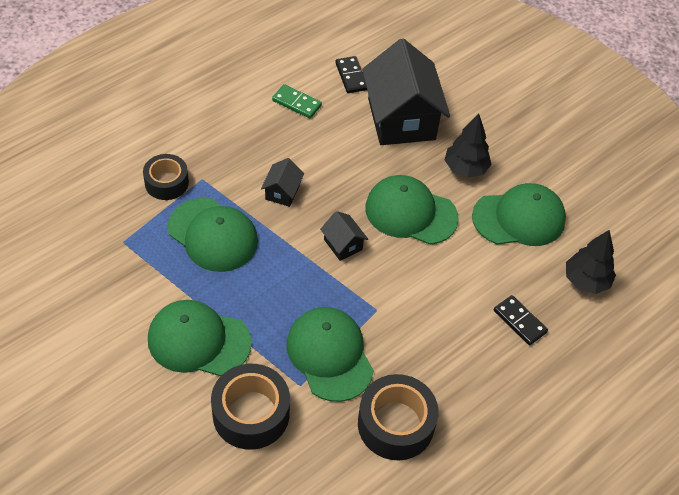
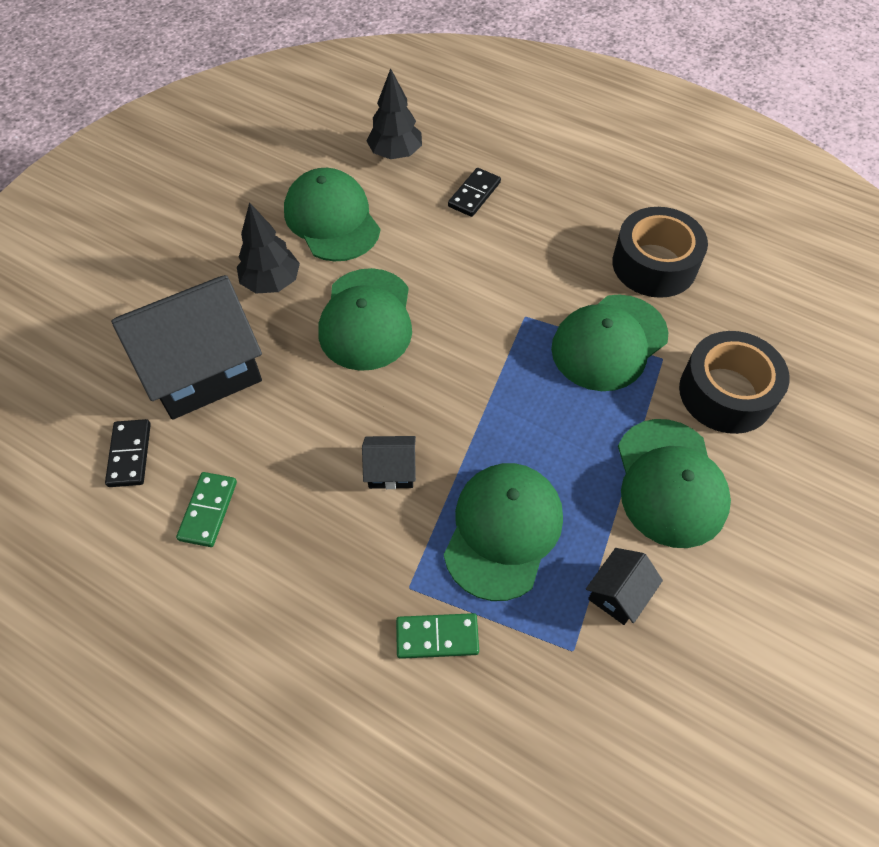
camera: 105 degrees left, 5 degrees up
(166, 183) = (437, 637): black tape -> green domino
(343, 244) = (448, 375): black house -> black house (618, 594)
(351, 76) = (129, 454): black domino -> black domino turned 60 degrees counterclockwise

